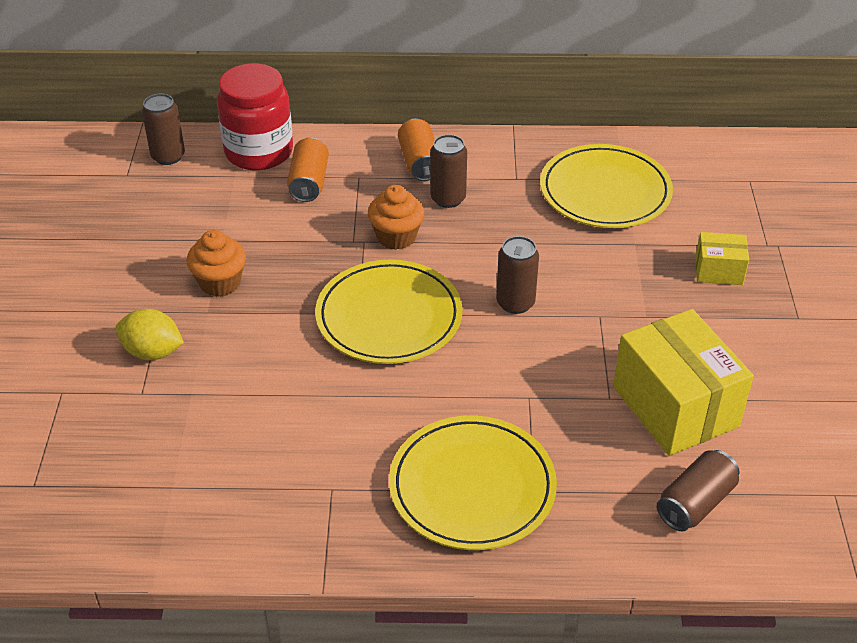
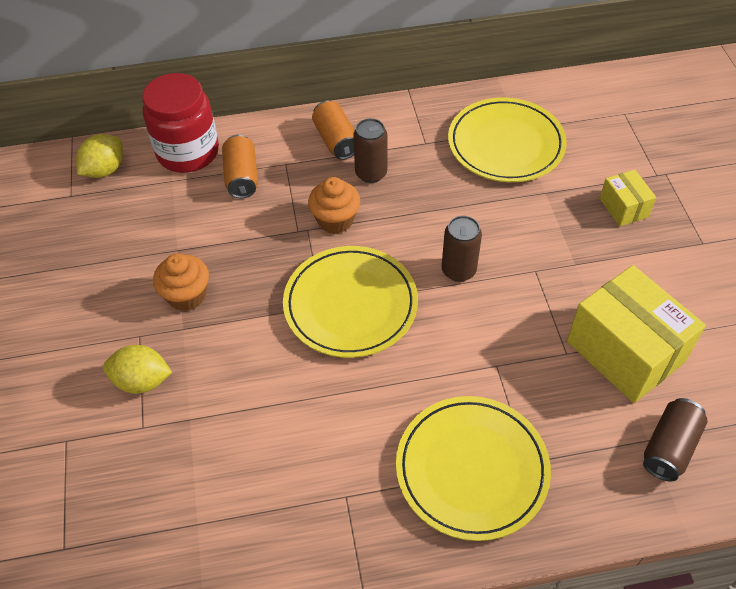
camera: 10 degrees left, 10 degrees up
(168, 156) = (105, 170): brown can -> yellow lemon
(718, 271) = (623, 208): yellow box -> yellow box turned 75 degrees clockwise

